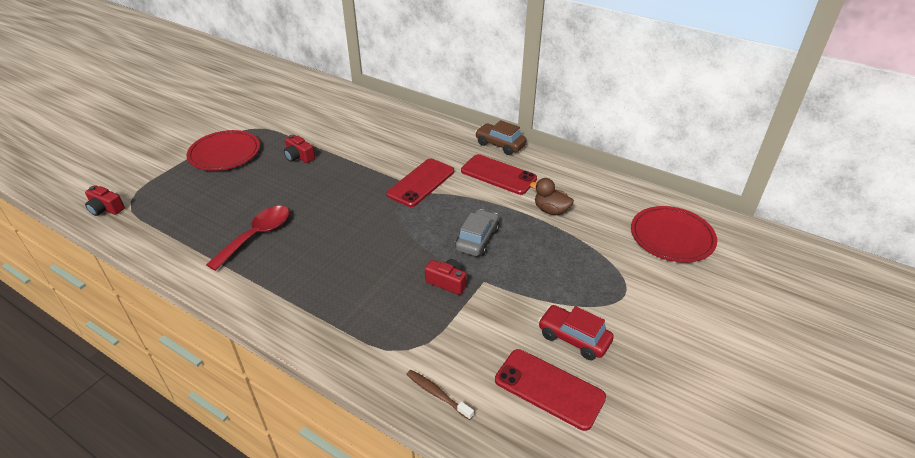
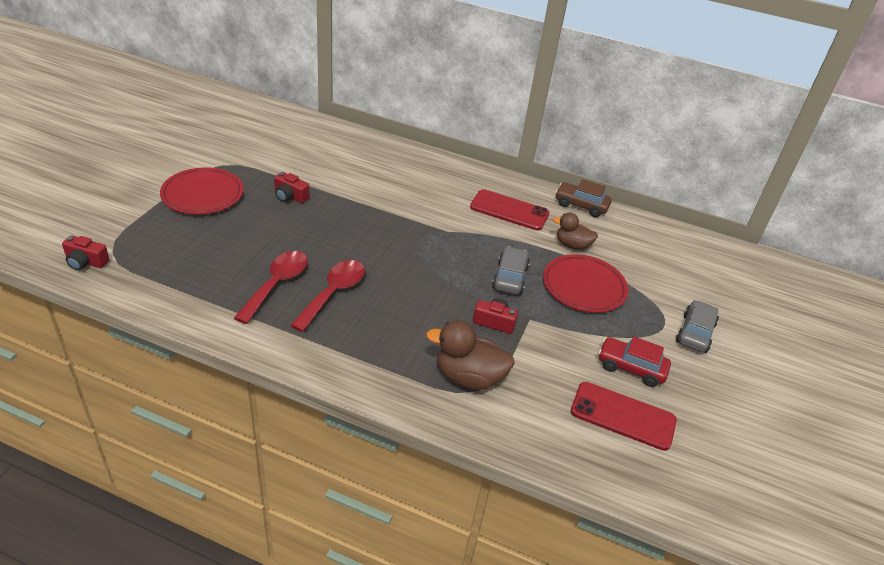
camera: 15 degrees left, 0 degrees up
(304, 246) = (333, 293): none -> red spoon
(403, 336) = (469, 377): none -> brown duck
(421, 183) = (433, 221): red phone -> none
(437, 394) = (521, 430): brown toothbrush -> none
(500, 145) = (501, 178): brown car -> brown car (581, 205)
(655, 306) = (695, 333): none -> grey car
(672, 237) = (691, 267): red plate -> red plate (584, 286)

